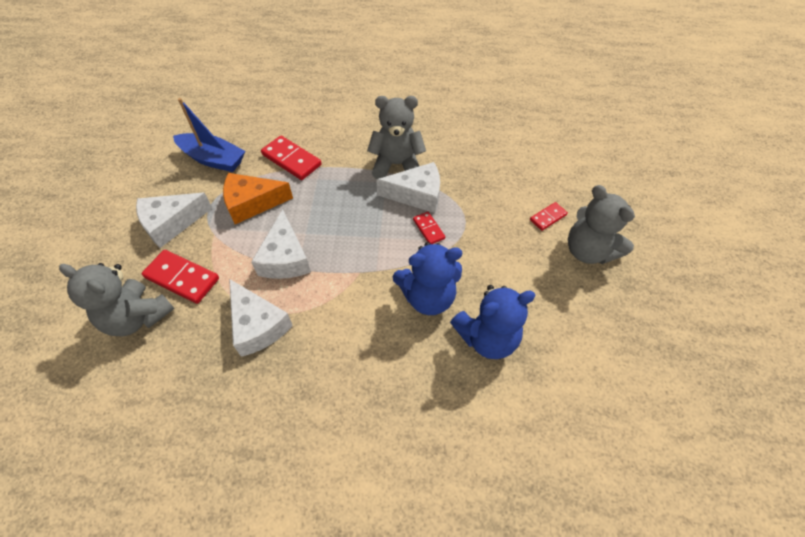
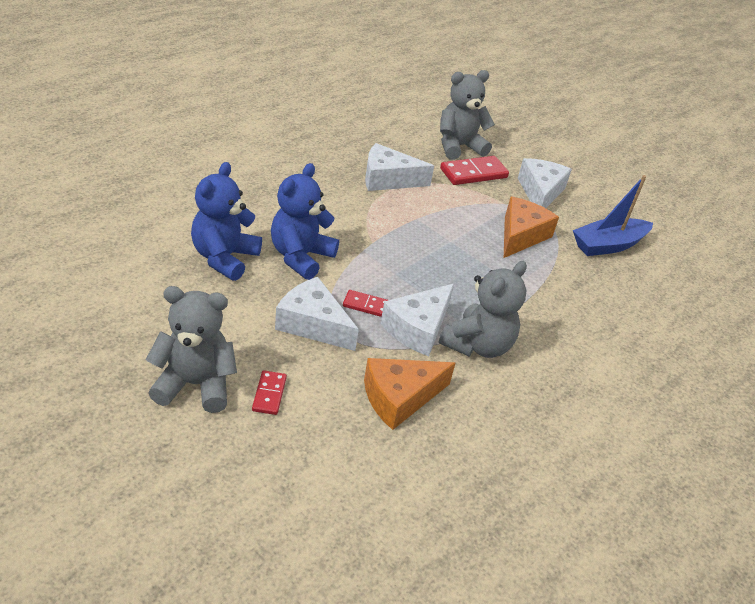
camera: 125 degrees right, 15 degrees down
(285, 258) = (435, 219): white cheese -> white cheese (313, 324)
(291, 160) = (561, 285): red domino -> none
(477, 170) = (399, 398): none -> orange cheese

